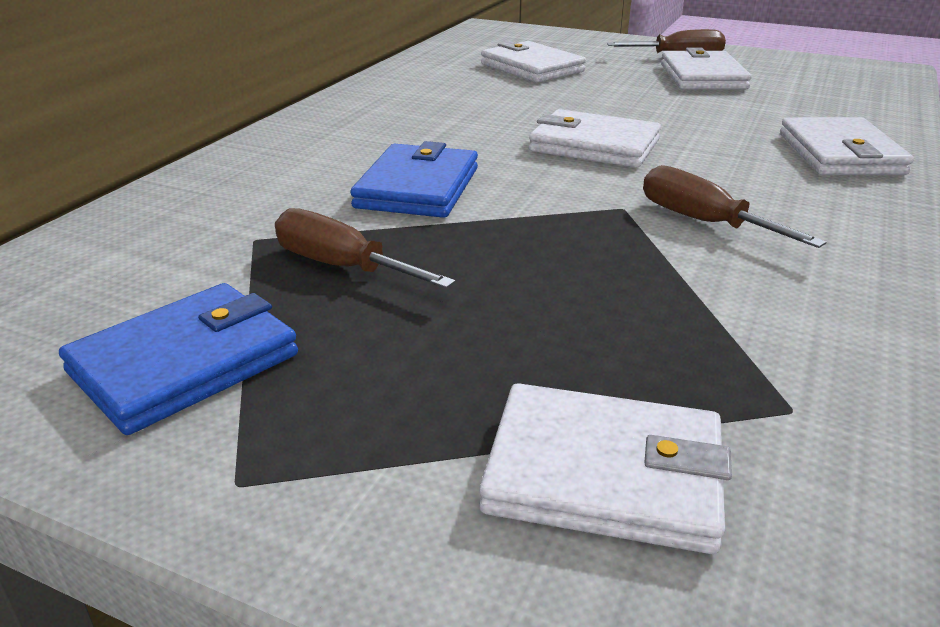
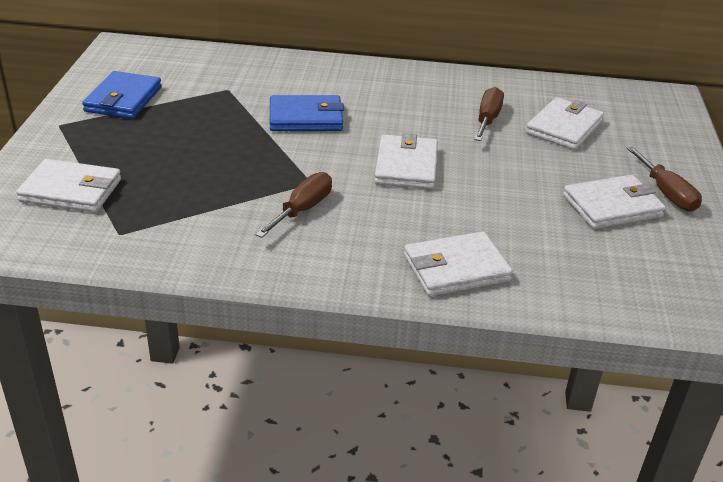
camera: 70 degrees right, 5 degrees up
(184, 363) = (123, 99): blue wallet -> blue wallet turned 75 degrees clockwise
(342, 266) = (208, 114): brown screwdriver -> brown screwdriver (487, 119)
(604, 474) = (71, 190): white wallet -> white wallet turned 75 degrees counterclockwise

